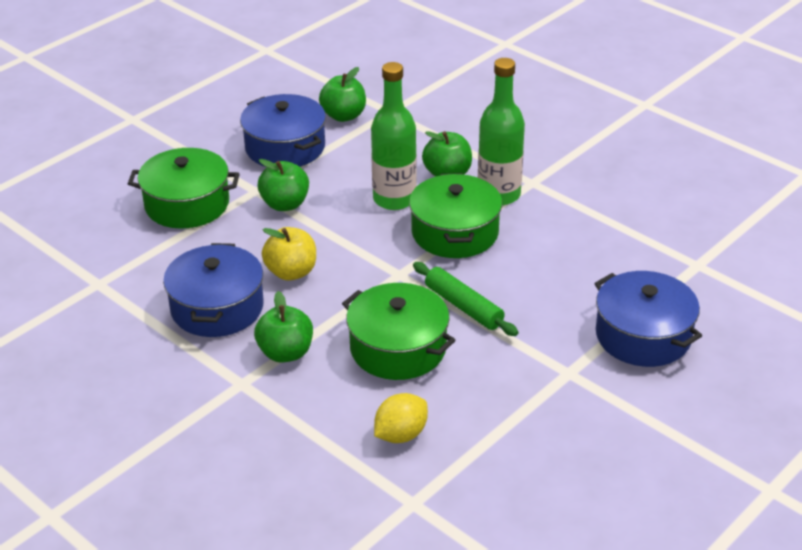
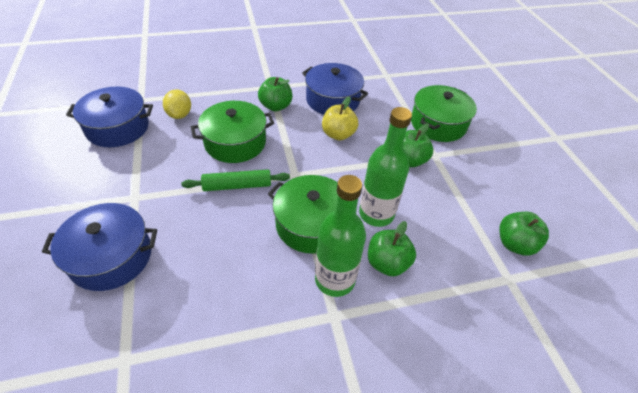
camera: 120 degrees right, 10 degrees up
(285, 147) = (482, 190): blue pot -> blue pot (118, 128)

